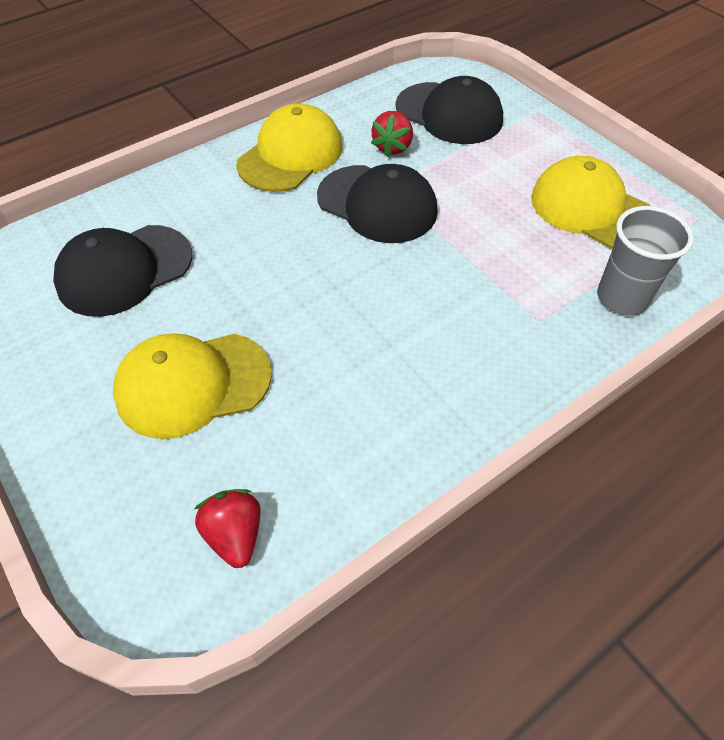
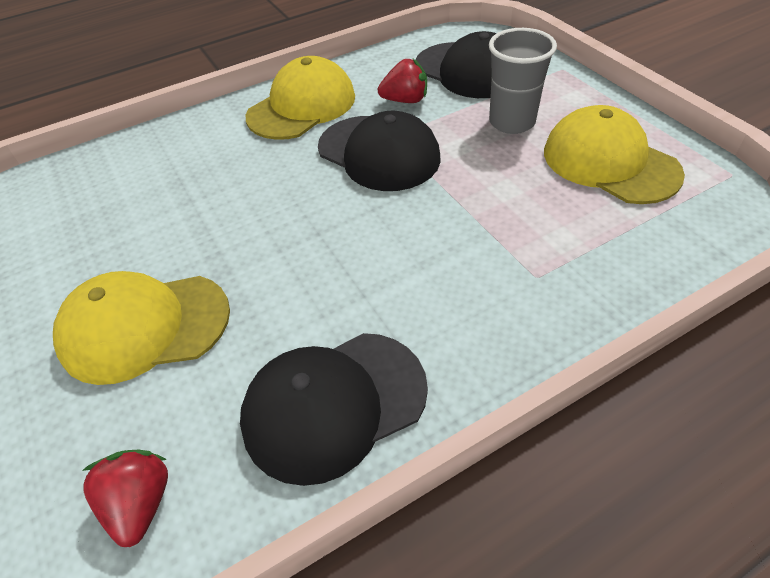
camera: 10 degrees right, 5 degrees down
(124, 270) = (111, 209): black cap -> black cap (334, 404)
(392, 147) = (405, 100): red strawberry -> red strawberry turned 120 degrees counterclockwise
(622, 298) = (636, 256): grey cup -> grey cup (512, 122)

